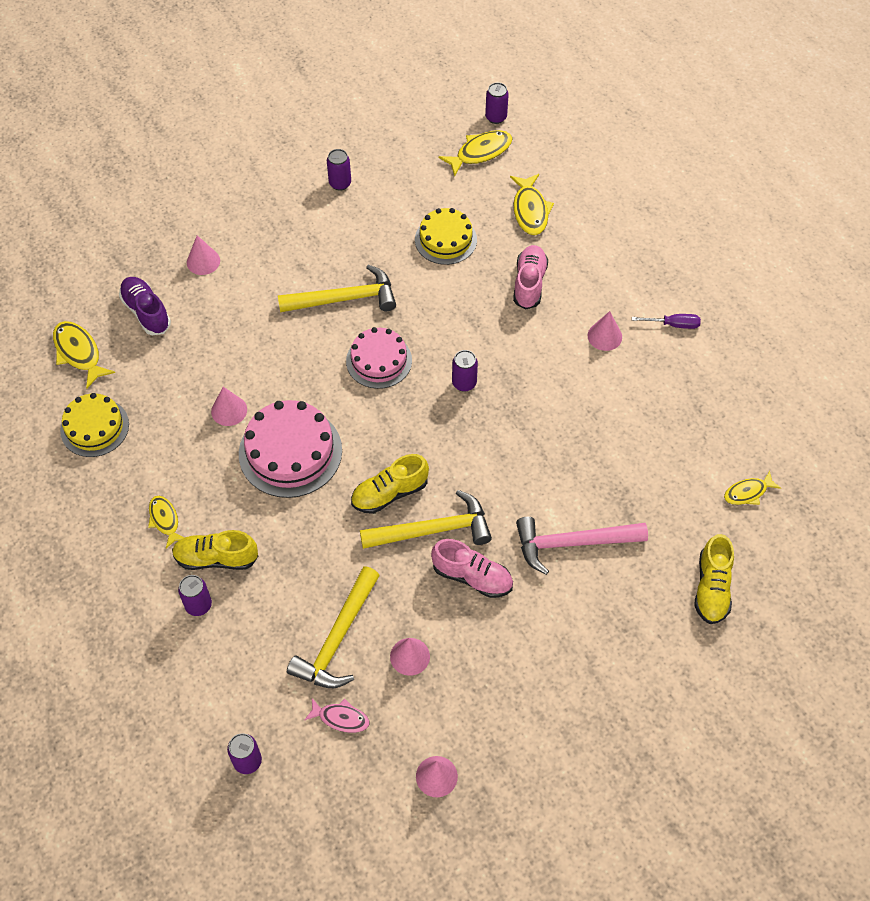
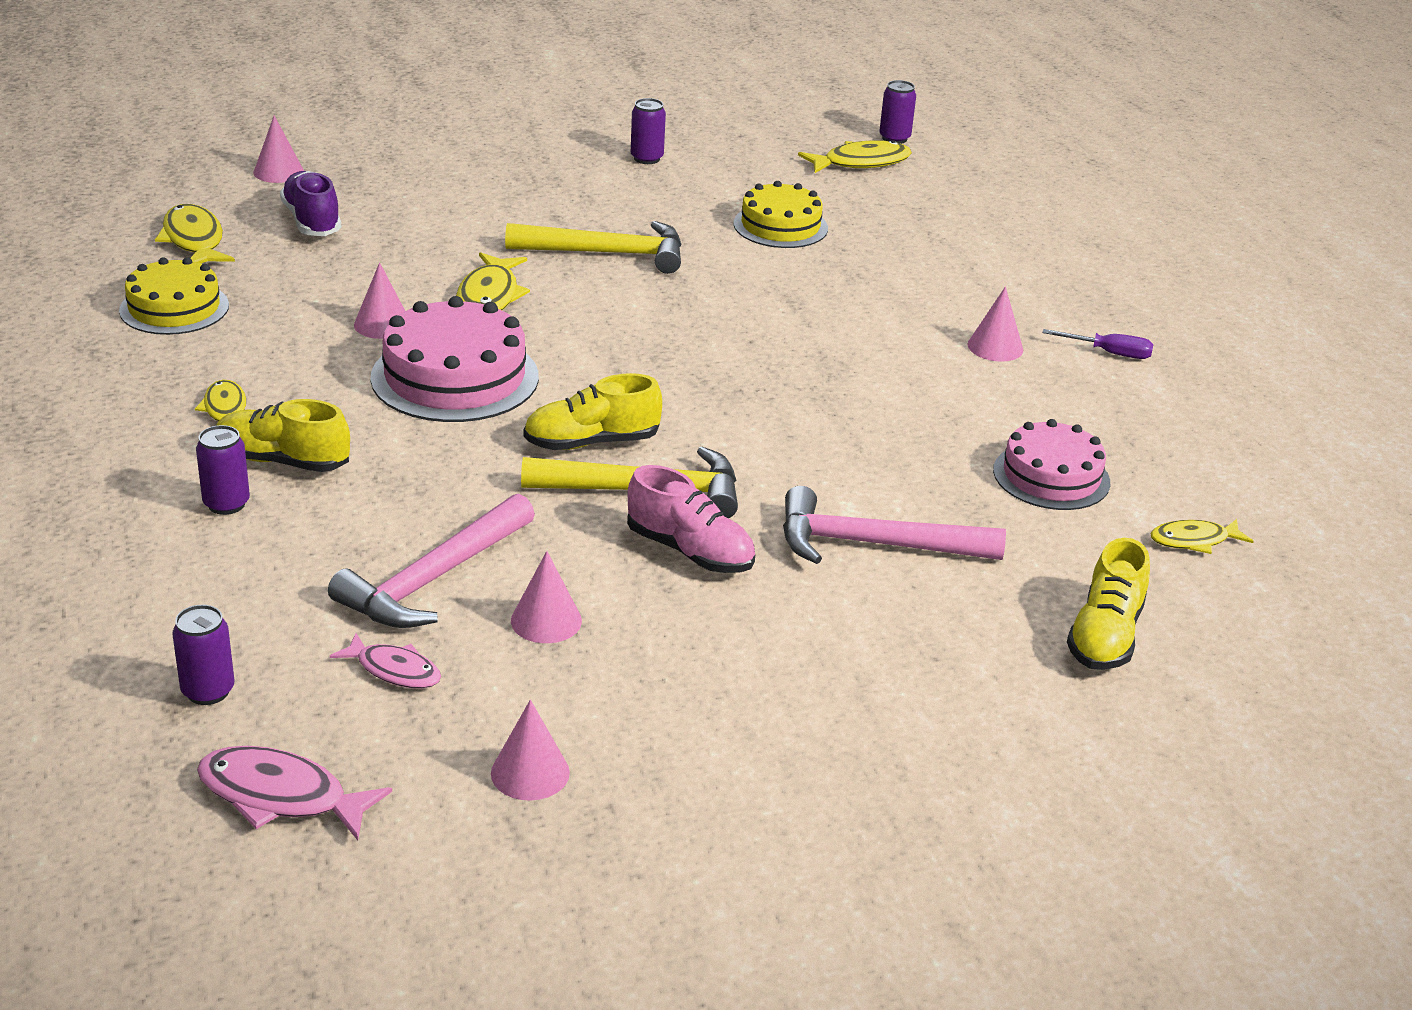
camera: 10 degrees right, 25 degrees down
(203, 261) = (418, 192): pink cone -> pink cone (278, 172)
(315, 828) = (281, 796): none -> pink fish
(338, 638) = (434, 579): yellow hammer -> pink hammer
(379, 360) = (633, 315): pink cake -> pink cake (1051, 476)
(464, 383) = (756, 356): purple can -> none
(529, 283) = (893, 282): pink shoe -> none
(530, 210) = (917, 220): yellow fish -> yellow fish (489, 296)

